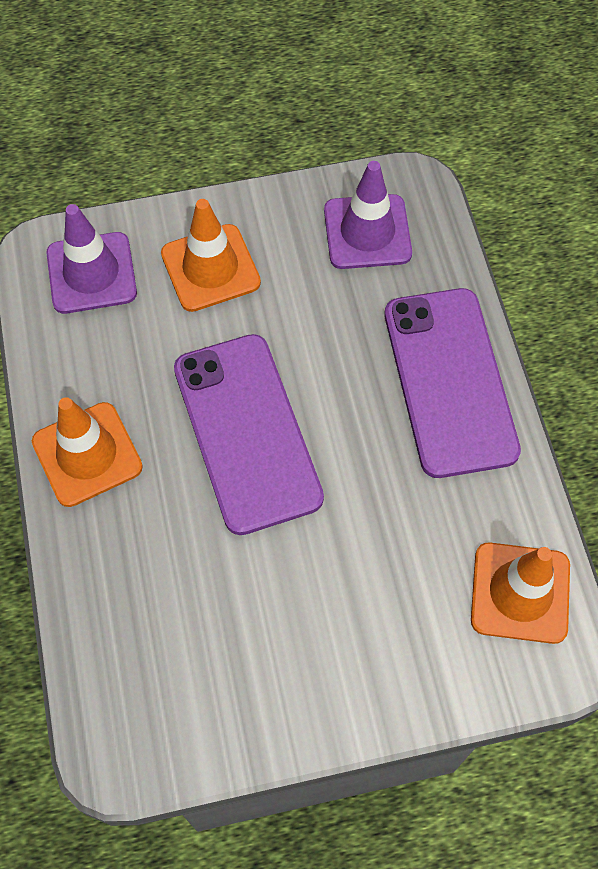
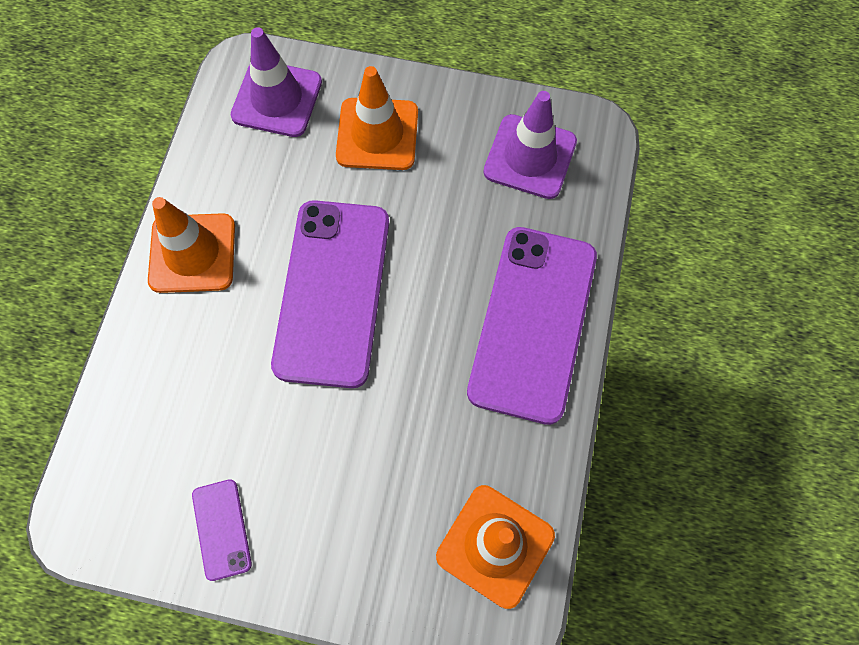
camera: 25 degrees right, 5 degrees up
(259, 696) = (222, 529): none -> purple phone

